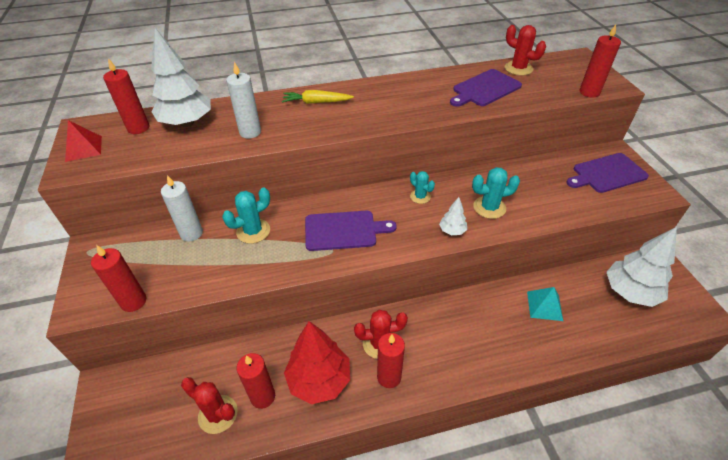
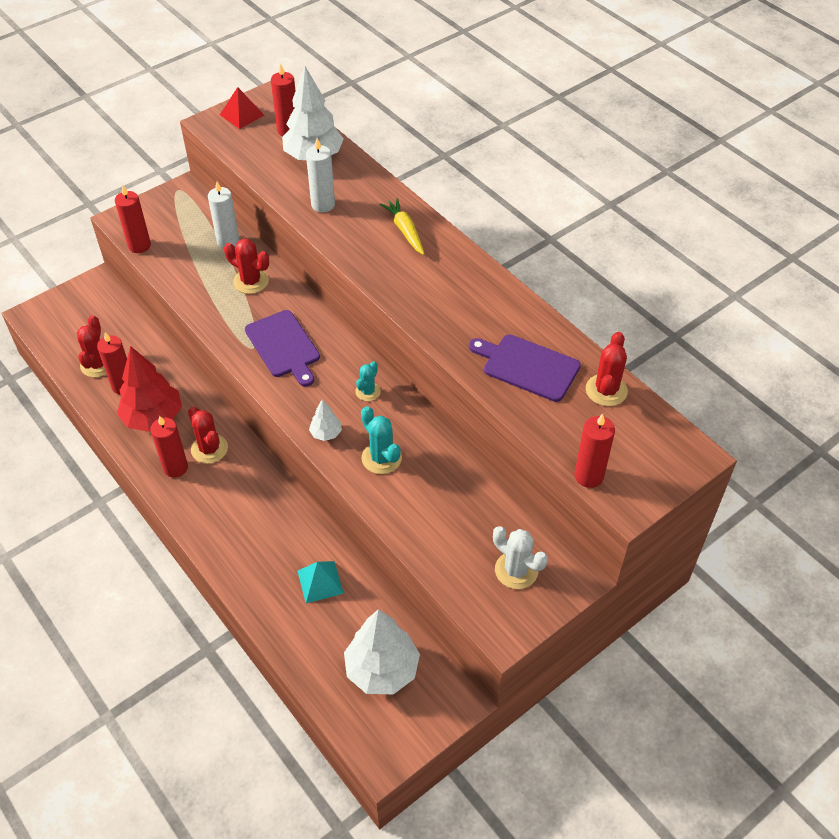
camera: 65 degrees right, 5 degrees up
(253, 231) = (251, 281): turquoise cactus -> red cactus
(607, 174) = (516, 570): purple cutting board -> white cactus

